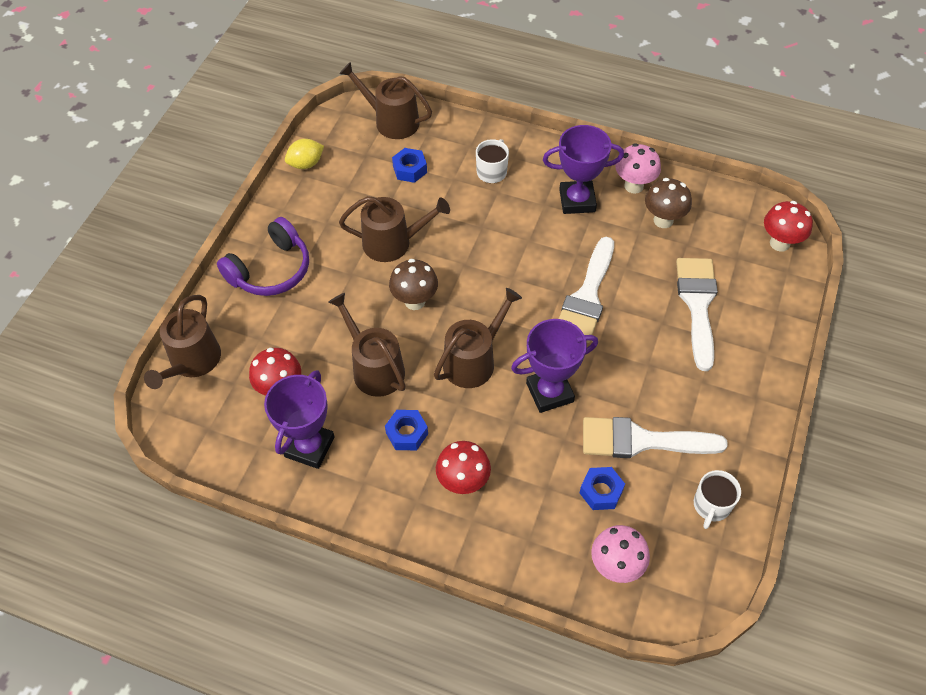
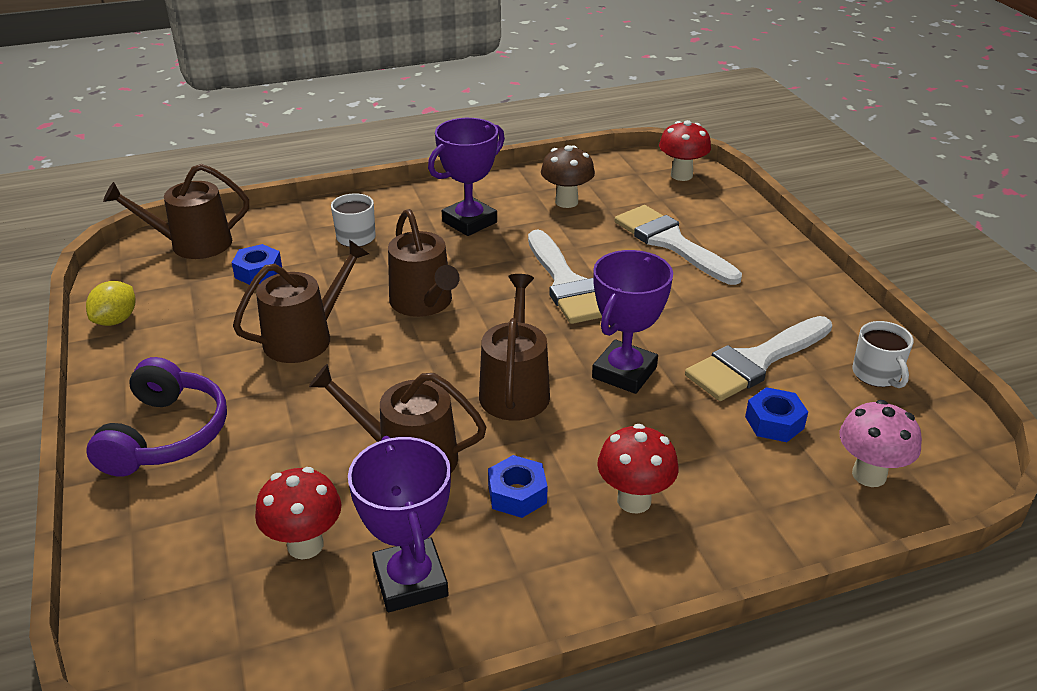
camera: 40 degrees left, 20 degrees down
(192, 362) = (138, 589): brown watering can -> brown watering can (424, 303)
(415, 301) = (389, 373): brown mushroom -> none
(634, 186) = (510, 191): pink mushroom -> none

